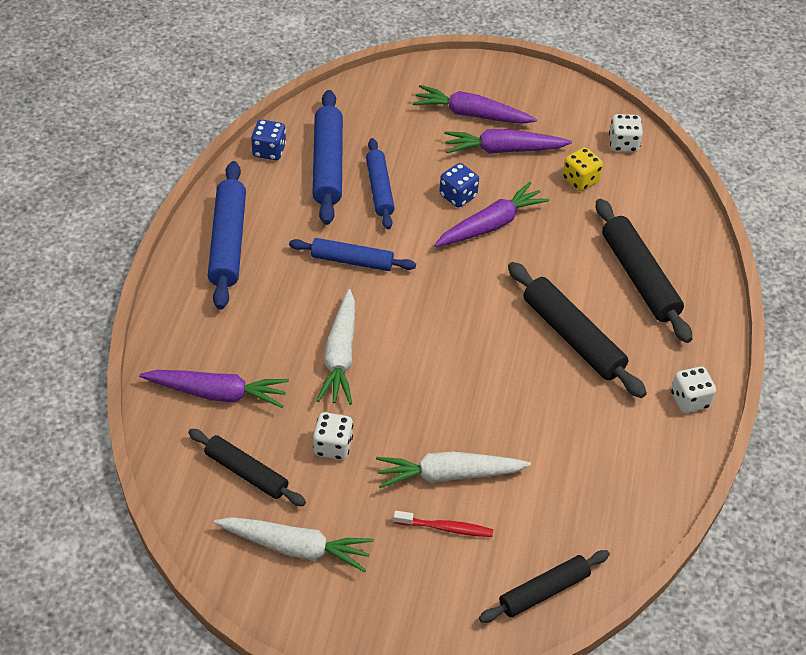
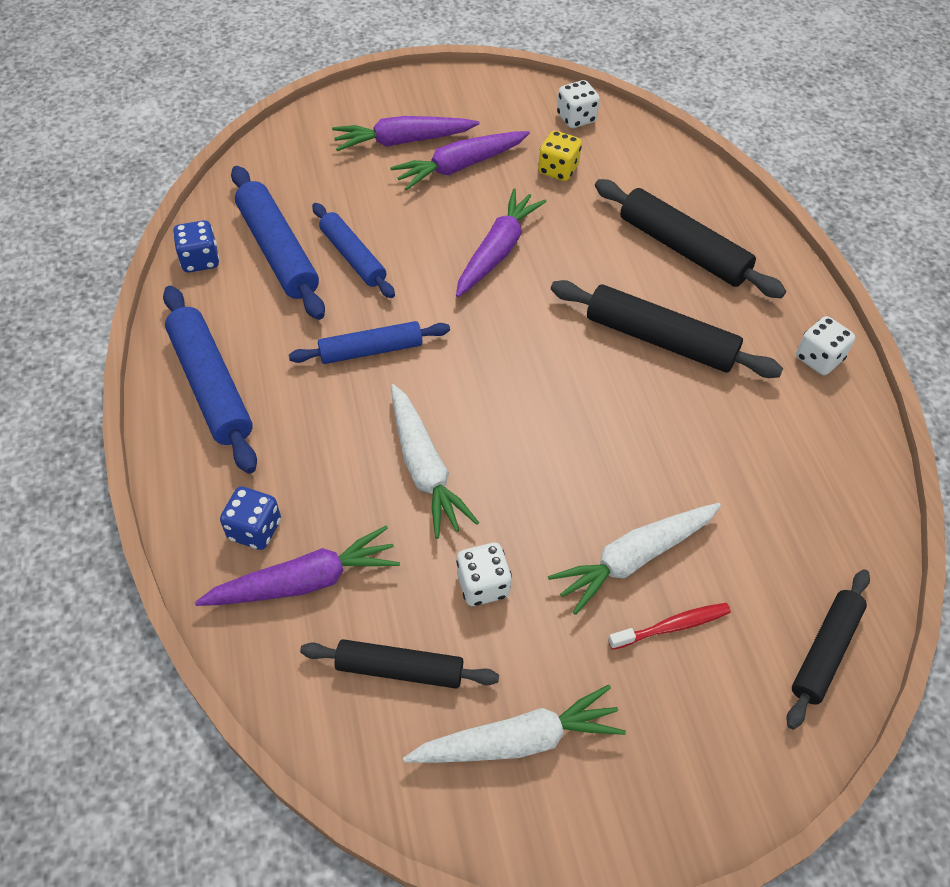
camera: 25 degrees left, 5 degrees up
(458, 196) = (443, 233): blue dice -> blue dice (255, 529)

